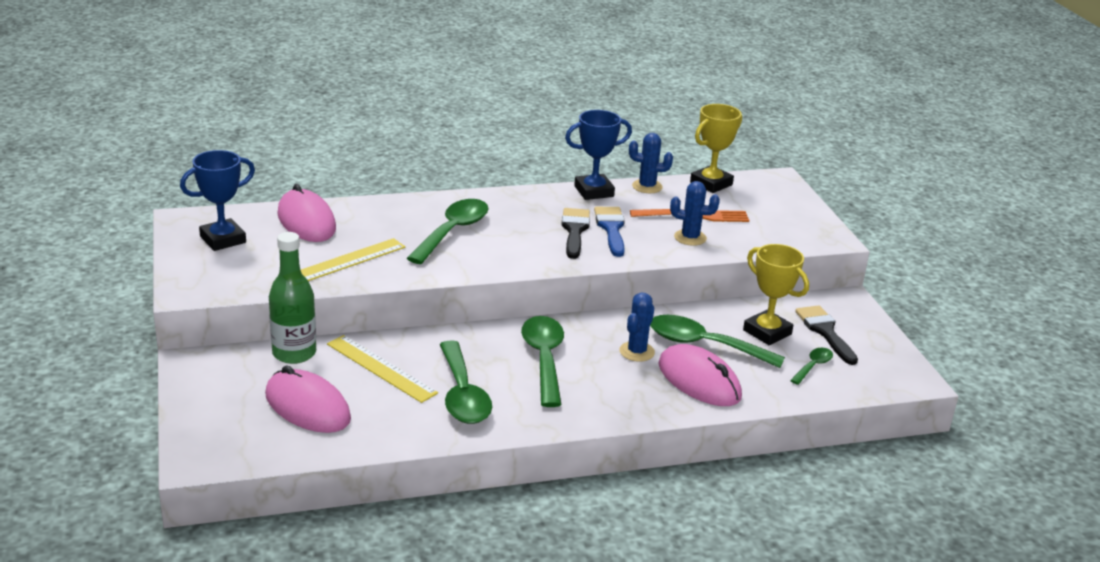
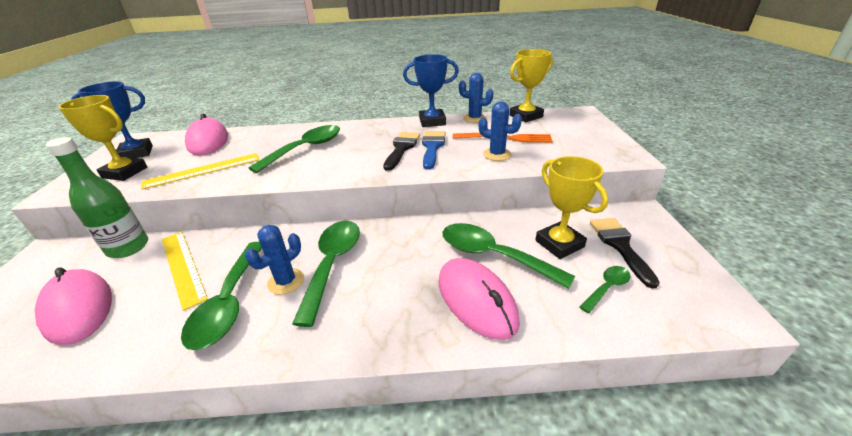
camera: 15 degrees right, 5 degrees up
(243, 266) = (125, 172): none -> yellow trophy
(637, 352) = (424, 260): blue cactus -> blue cactus (286, 281)

